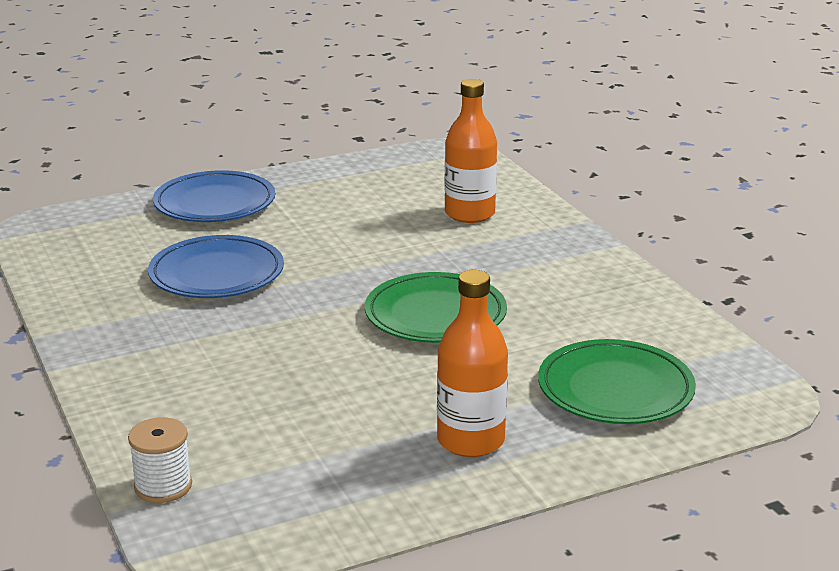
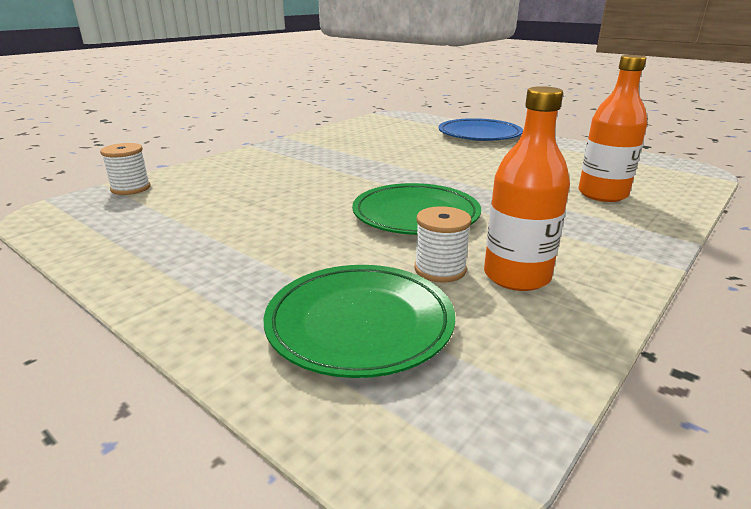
camera: 65 degrees right, 0 degrees up
(216, 274) = (393, 151): blue plate -> none
(470, 440) = (218, 267): orange bottle -> orange bottle (516, 276)
(556, 335) = (440, 269): none -> white spool

